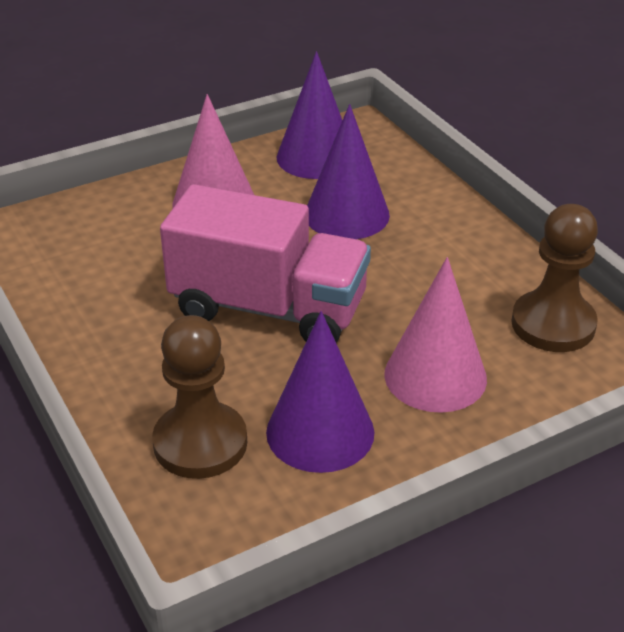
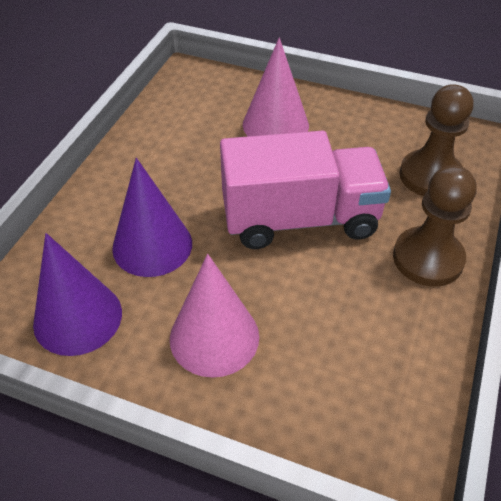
camera: 130 degrees left, 10 degrees up
(269, 308) = (300, 219): pink truck -> pink truck turned 105 degrees clockwise
(320, 432) = (365, 141): purple cone -> none
(553, 324) = (183, 105): brown pawn -> brown pawn (428, 258)

